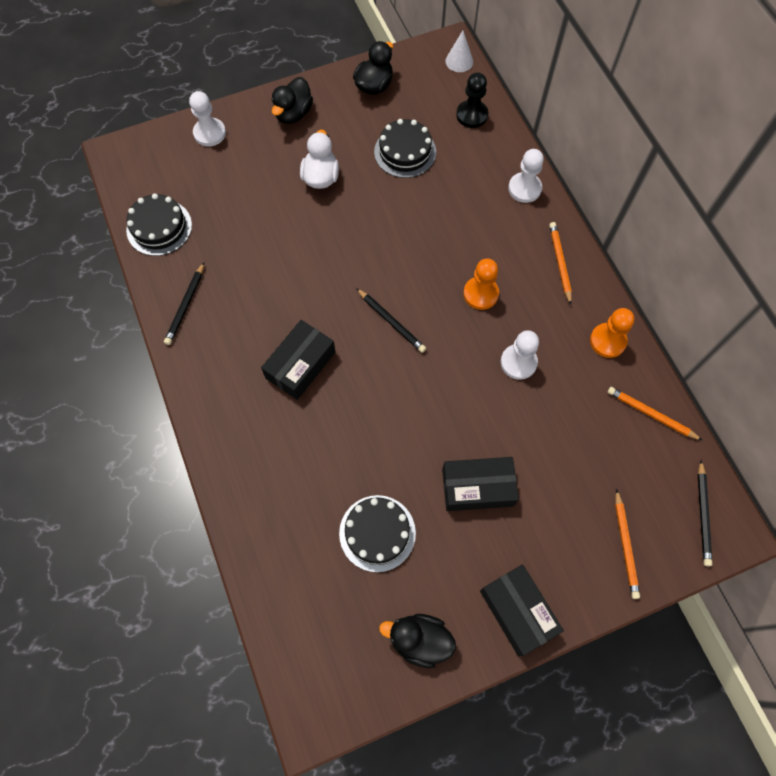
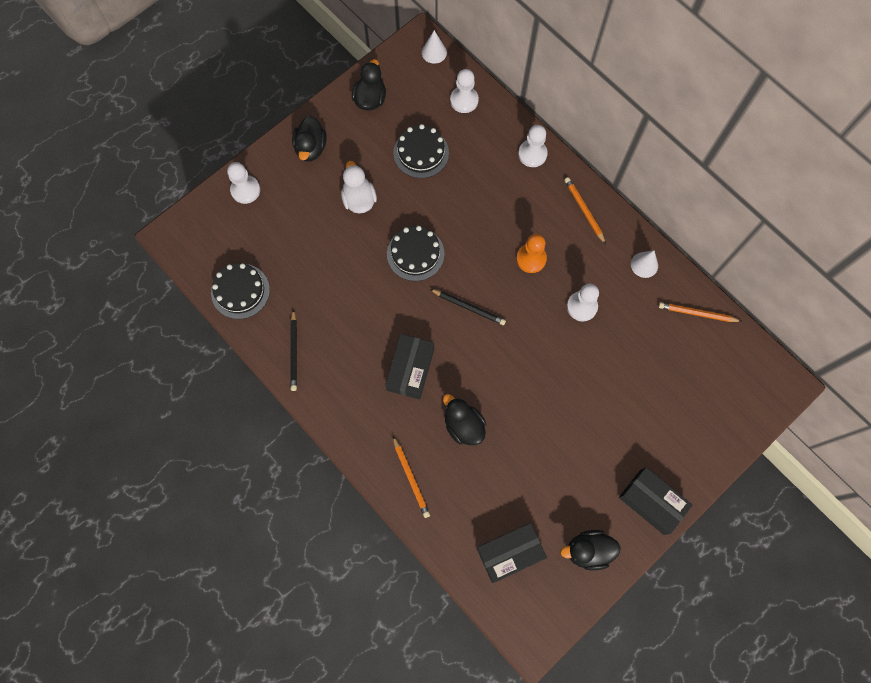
camera: 20 degrees left, 5 degrees up
(333, 445) = (463, 425): none -> black duck
(377, 533) = (525, 482): black cake -> black cake (415, 254)
(472, 115) = (464, 100): black pawn -> white pawn
(477, 487) = (587, 419): black box -> black box (510, 553)
(607, 341) = (644, 264): orange pawn -> white cone
(625, 545) = (712, 423): orange pencil -> orange pencil (411, 478)
(703, 515) = (760, 379): black pencil -> none

